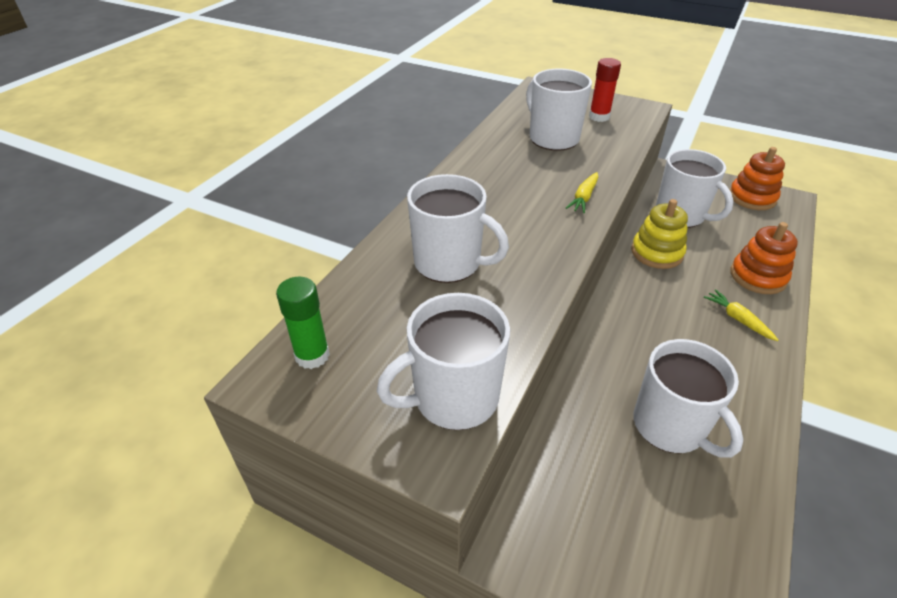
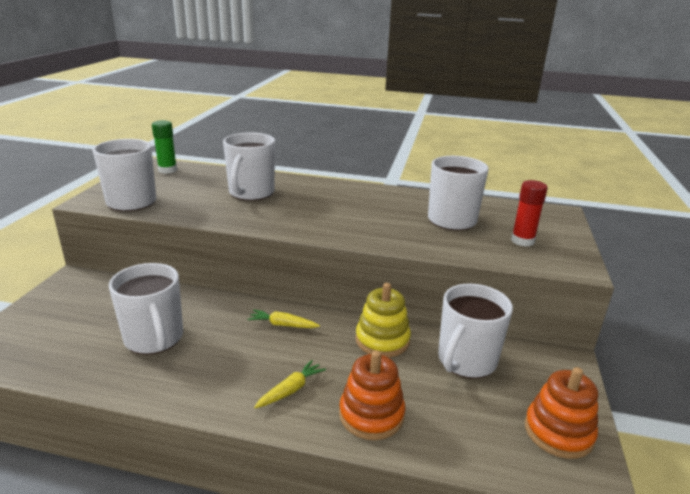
camera: 75 degrees right, 15 degrees down
(583, 198) = (355, 234): yellow carrot -> yellow carrot (282, 325)
(670, 426) = (154, 339): white mug -> white mug turned 75 degrees counterclockwise

